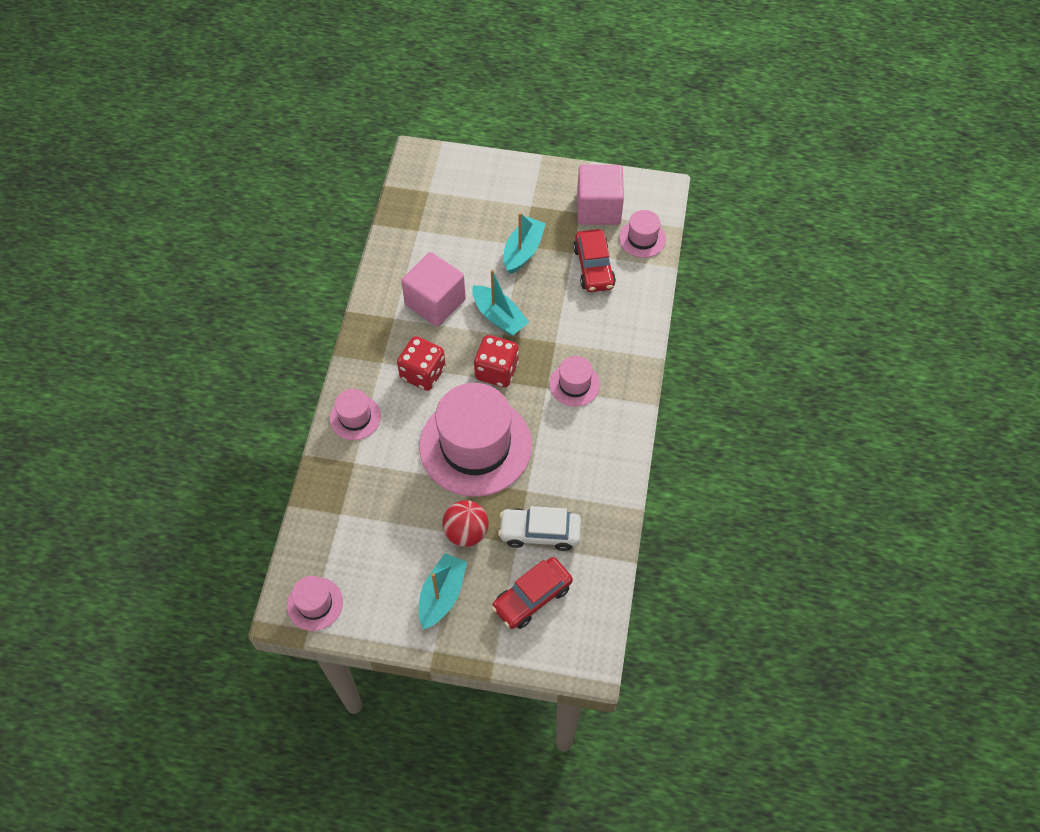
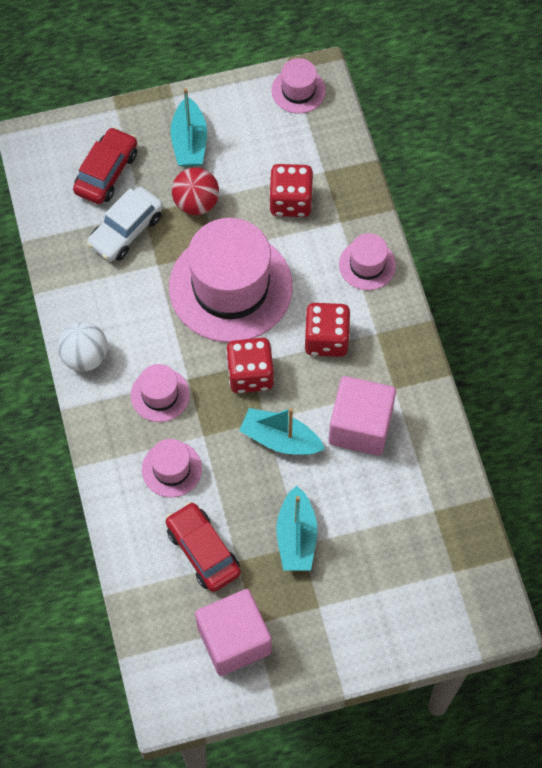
camera: 155 degrees right, 5 degrees up
(384, 498) = (291, 201): none -> red dice
(539, 532) = (126, 231): white car -> white car turned 150 degrees clockwise
(621, 438) = (85, 357): none -> white ball
(642, 238) = (162, 618): pink hat -> pink hat (171, 469)

